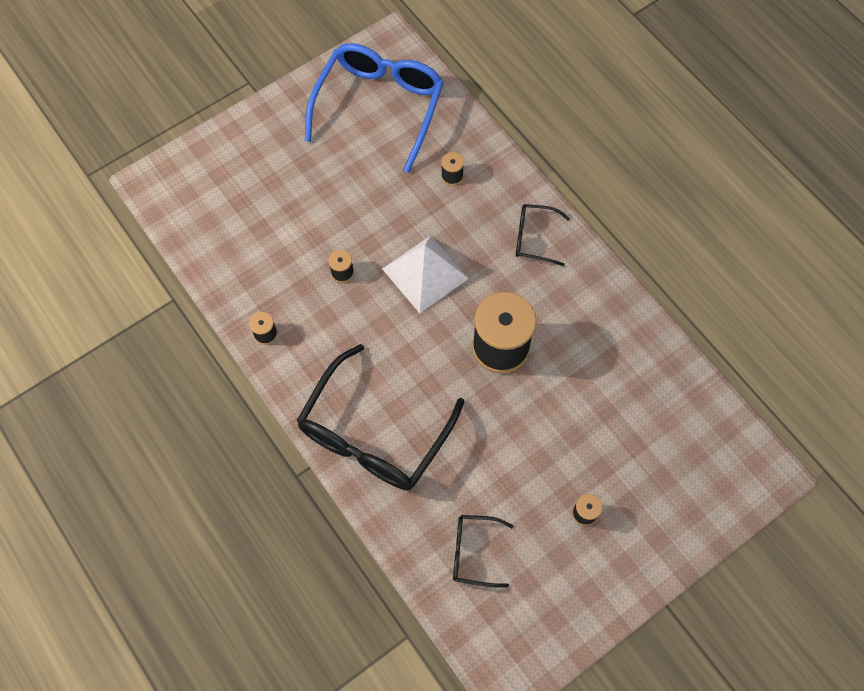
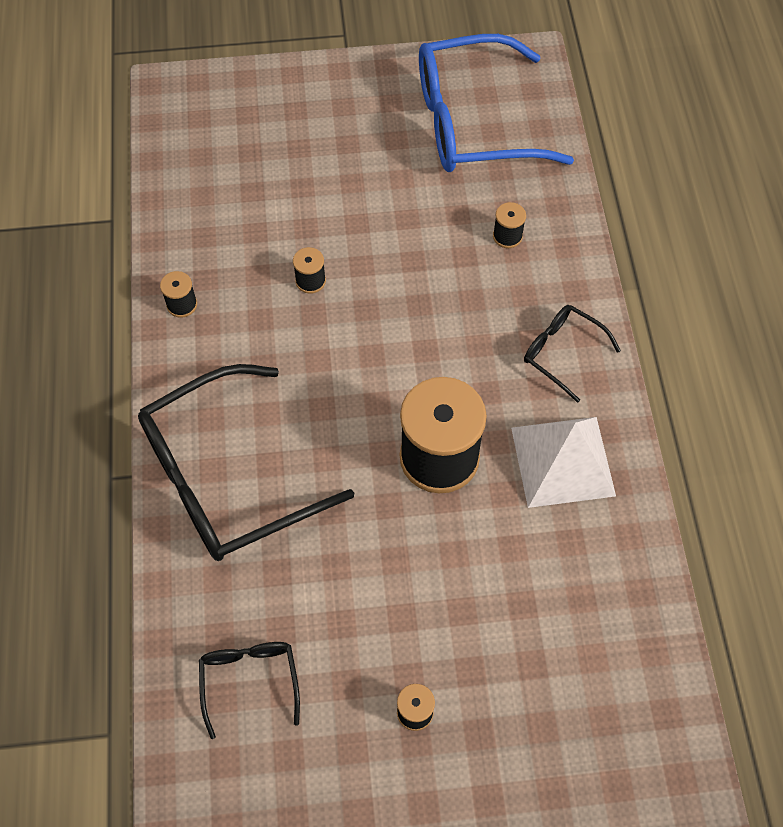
camera: 30 degrees right, 5 degrees down
(379, 106) = (472, 122): blue glasses -> blue glasses turned 150 degrees counterclockwise
(425, 273) = (404, 328): white pyramid -> white pyramid (563, 461)
(473, 552) = (249, 680): black glasses -> black glasses turned 45 degrees clockwise

